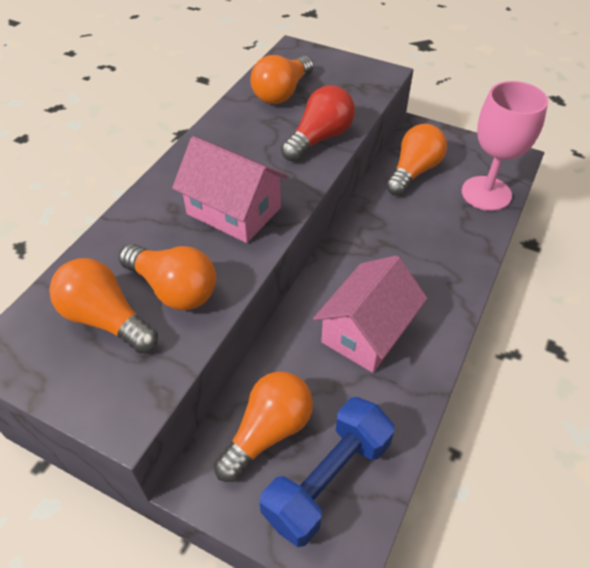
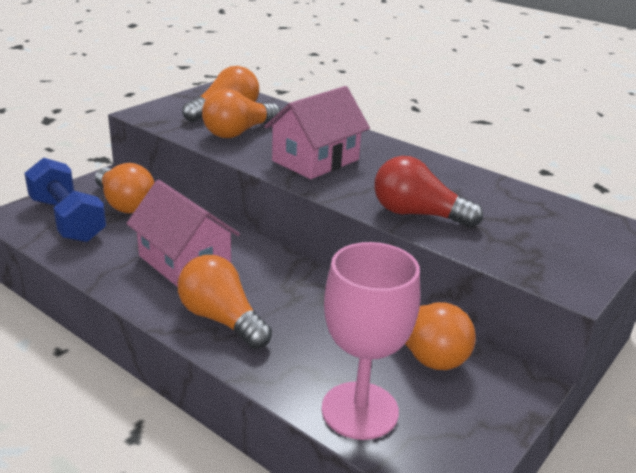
camera: 100 degrees right, 20 degrees down
(282, 93) = (513, 206): orange light bulb -> orange light bulb (221, 319)
(319, 138) = (417, 214): red light bulb -> red light bulb turned 150 degrees clockwise

